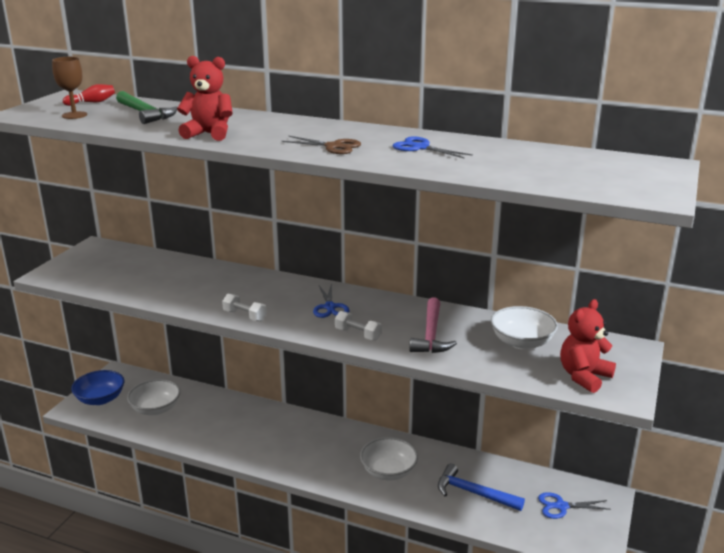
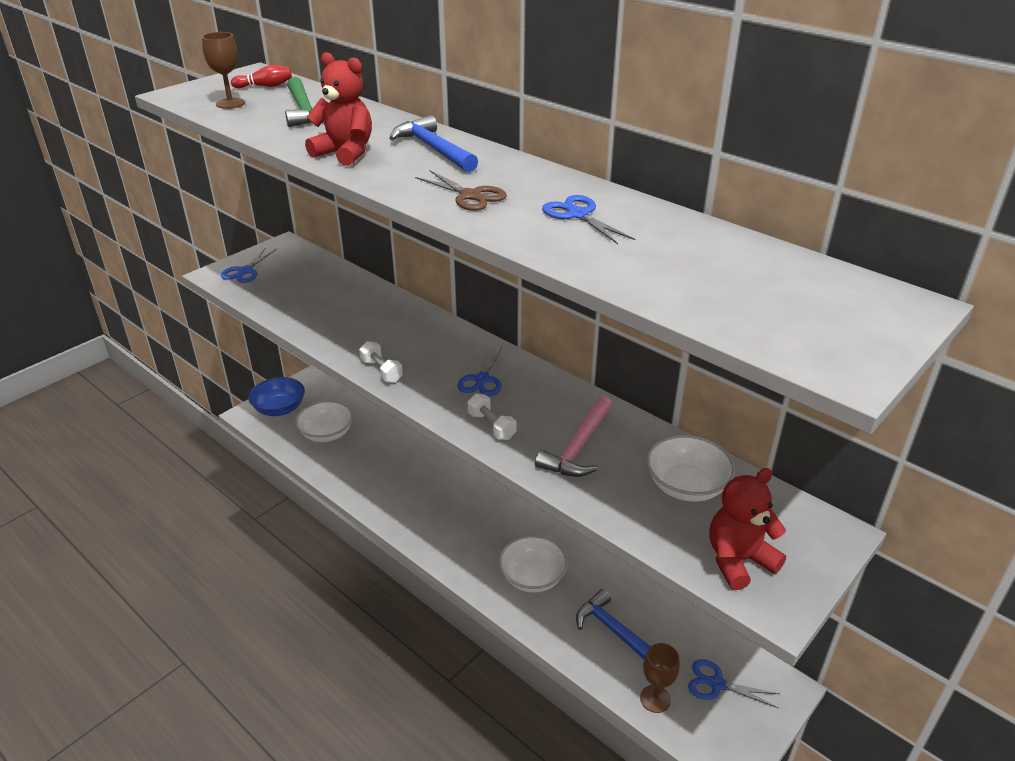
camera: 20 degrees right, 10 degrees up
(72, 269) = (245, 271): none -> blue scissors
(276, 125) = (433, 149): none -> blue hammer
(523, 528) = (655, 699): none -> brown goblet

